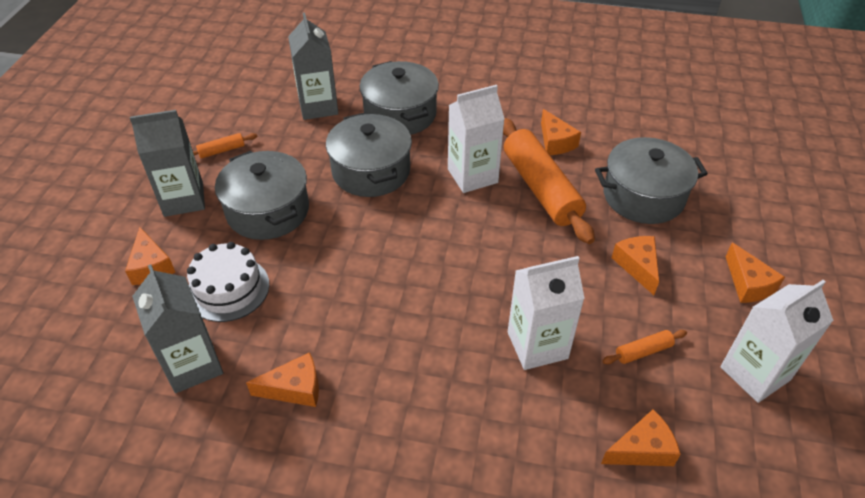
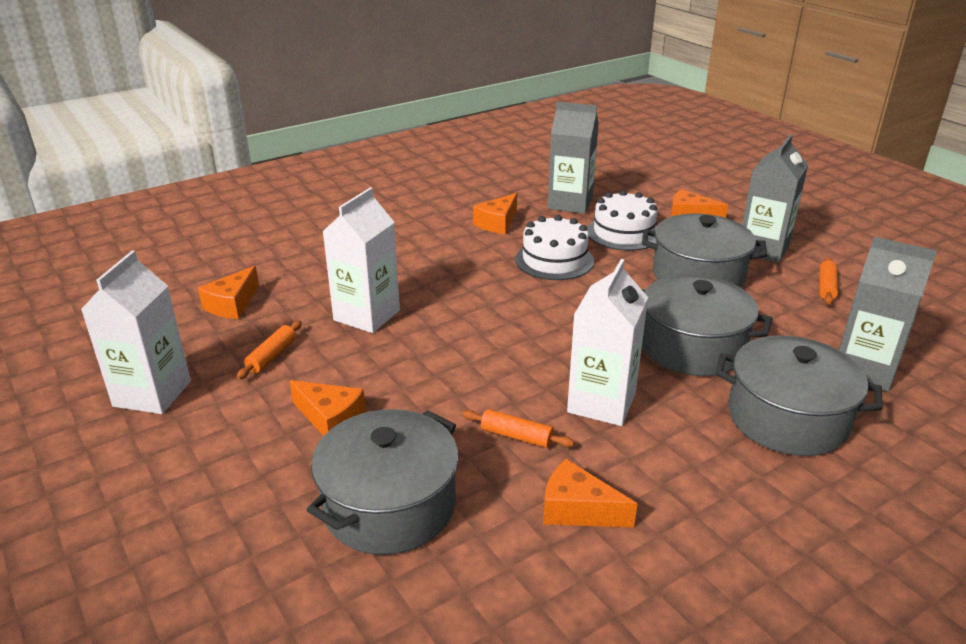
camera: 135 degrees right, 15 degrees down
(327, 299) = (554, 260): none -> white cake
(541, 188) = (516, 436): orange rolling pin -> orange rolling pin, size x0.42
(748, 284) = (189, 472): orange cheese -> none

